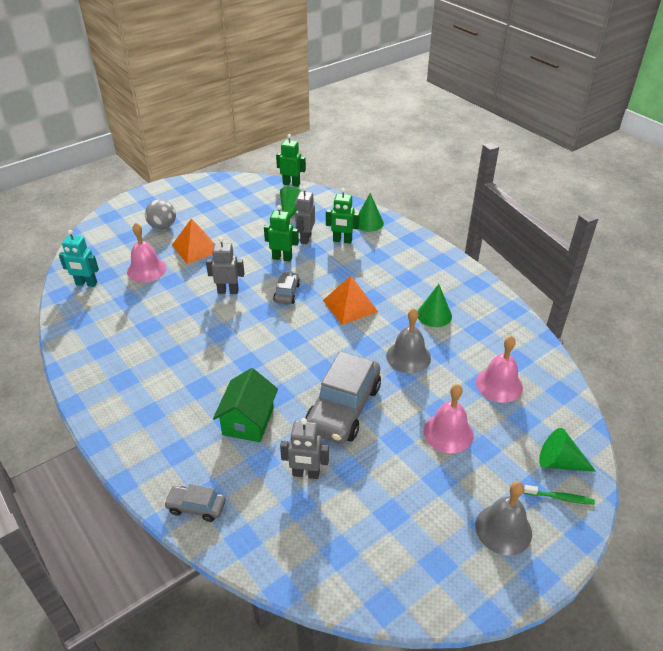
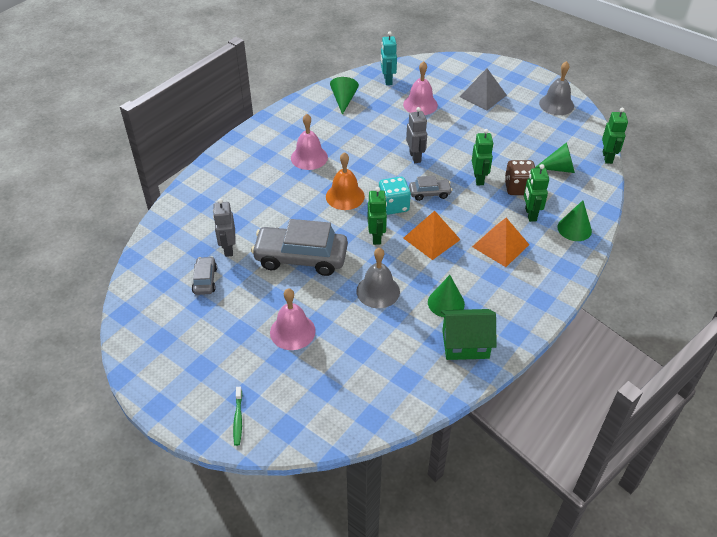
camera: 75 degrees right, 5 degrees up
(163, 227) = (483, 96): grey ball -> grey pyramid
(196, 248) = (464, 123): orange pyramid -> orange pyramid (500, 245)
(196, 507) = (188, 199): grey car -> grey car (205, 280)
(248, 421) = (271, 206): green house -> green house (465, 344)
(262, 355) = (345, 196): none -> orange bell
(293, 321) = (393, 206): none -> turquoise dice
(305, 238) = (518, 188): grey robot -> brown dice
(334, 343) = (376, 237): none -> green robot
(499, 384) = (364, 364): pink bell -> pink bell (309, 157)
(503, 529) = (198, 379): grey bell -> grey bell (556, 104)
(559, 462) = (278, 418): green cone -> green cone (343, 100)

